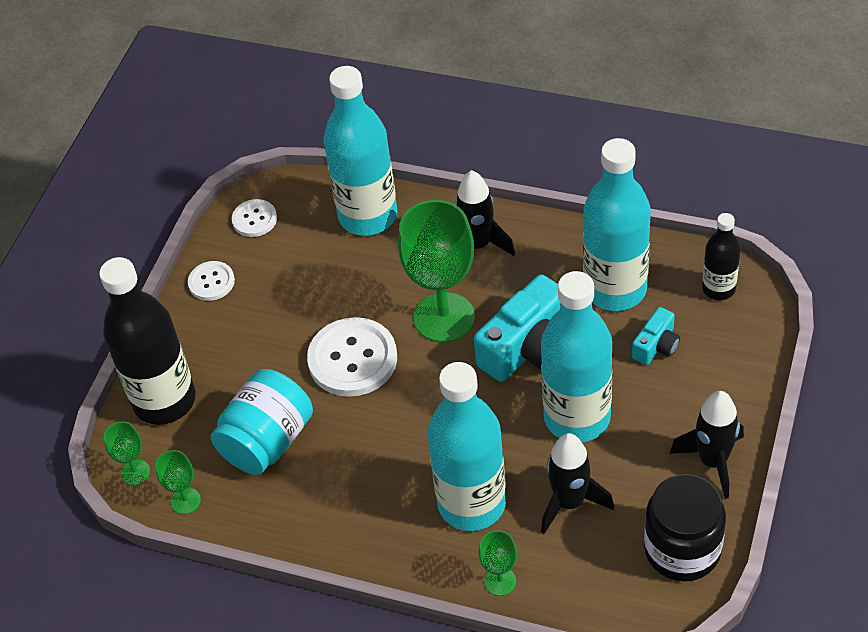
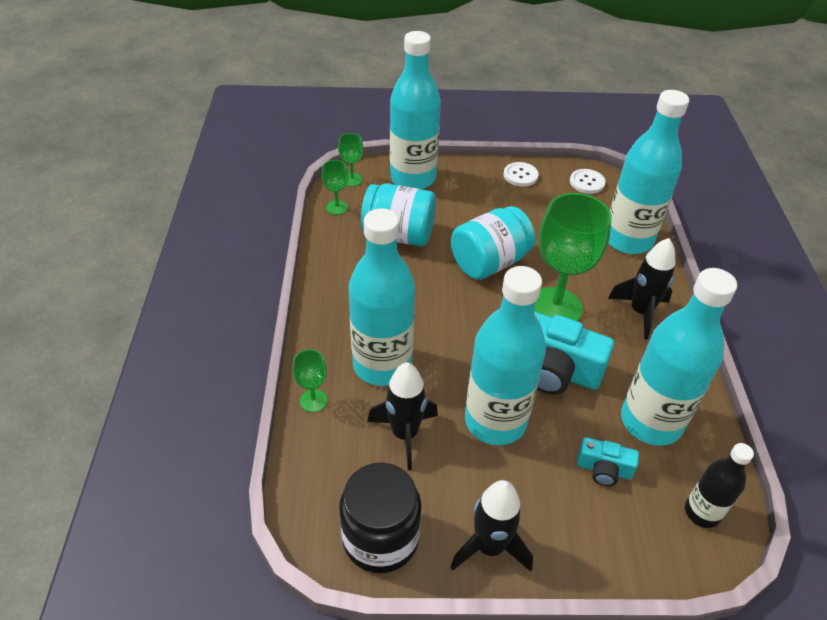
camera: 65 degrees right, 5 degrees down
(164, 400) = (413, 178): black bottle -> turquoise bottle
(352, 359) = (489, 262): white button -> turquoise jar

